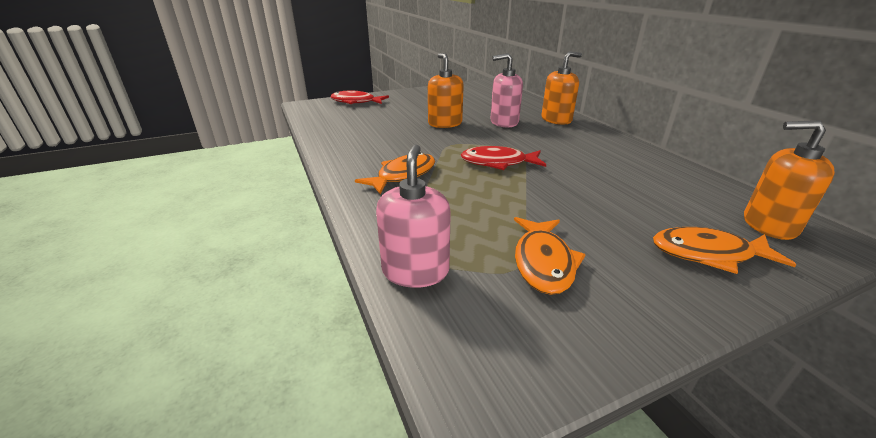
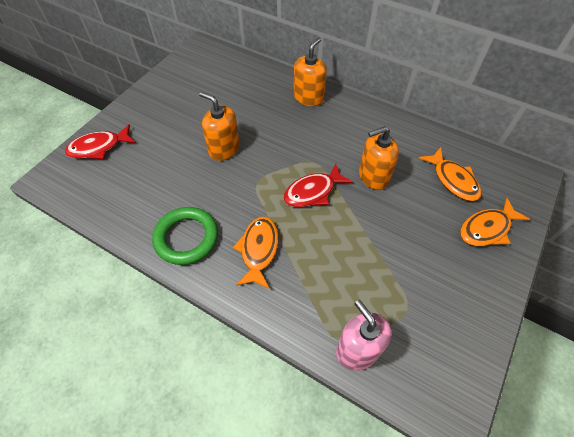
camera: 35 degrees left, 25 degrees up
(354, 151) = (186, 238): none -> green ring
(504, 122) = (271, 122): pink soap dispenser -> none
(543, 262) = (417, 292): orange fish -> orange fish (453, 180)
(768, 225) = (500, 179): orange soap dispenser -> orange soap dispenser (373, 176)

